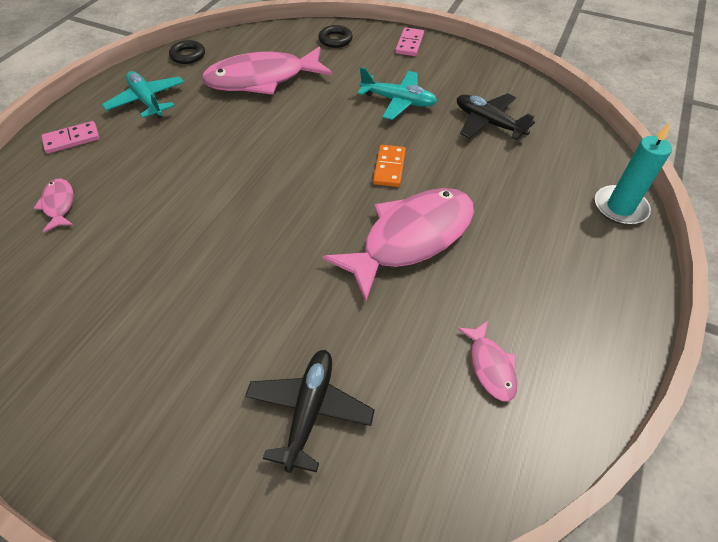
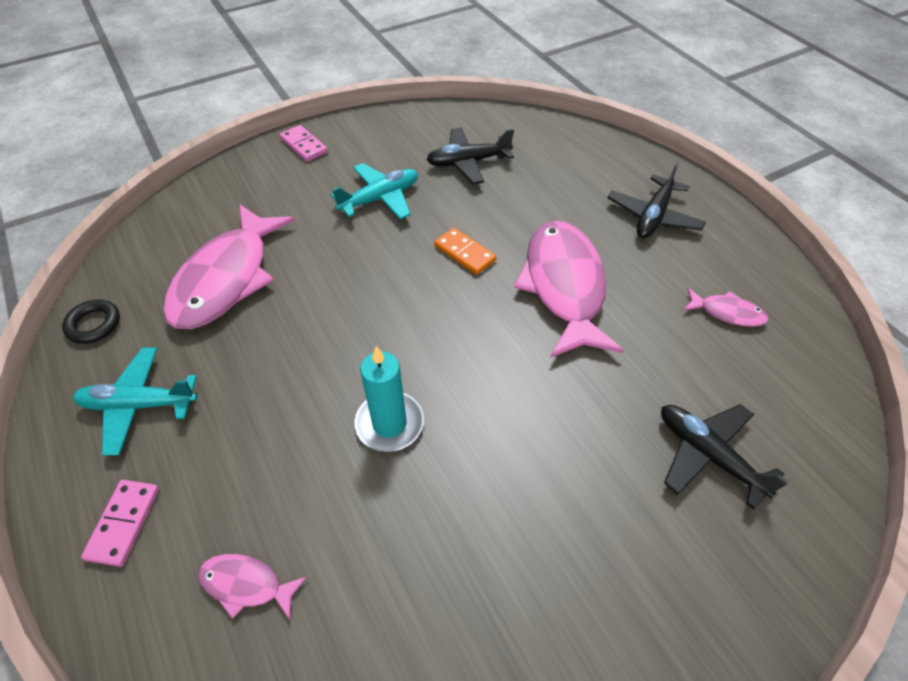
camera: 55 degrees left, 0 degrees up
(335, 40) = (230, 189): black ring -> none
(559, 262) = (653, 216): none -> black plane
(620, 207) = (624, 154): turquoise candle -> turquoise candle (389, 424)

